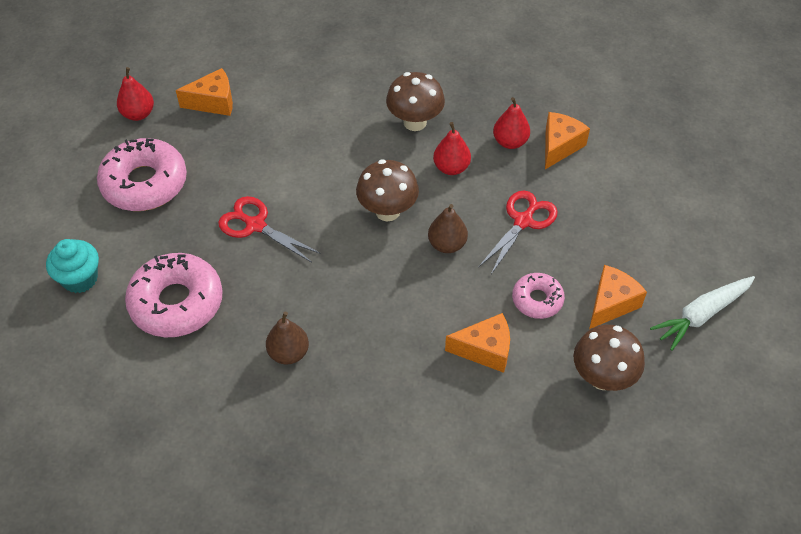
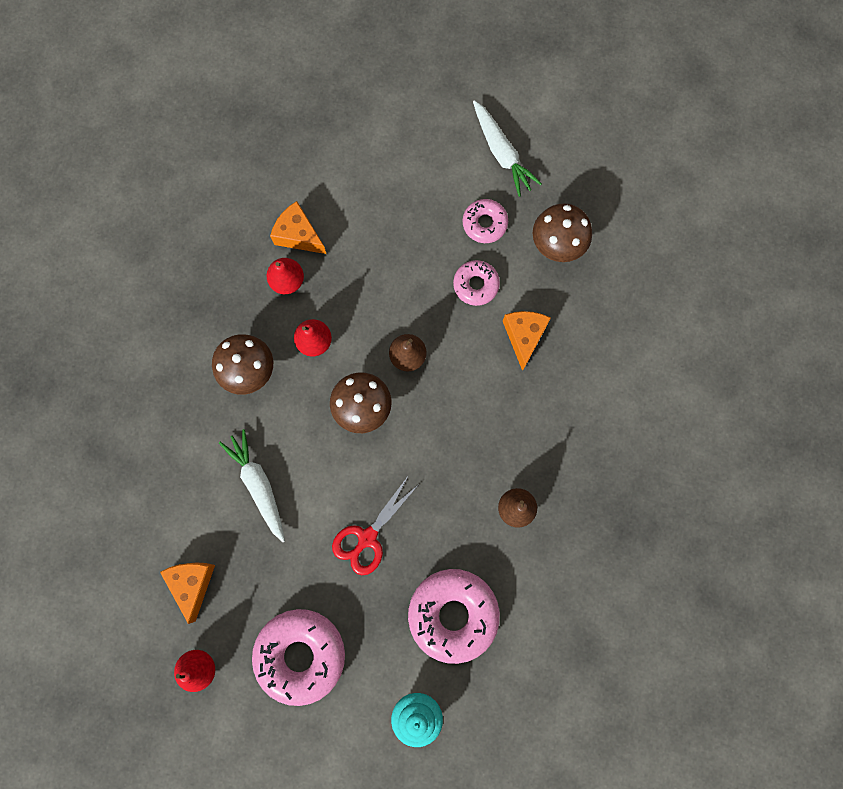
camera: 85 degrees left, 25 degrees up
(305, 139) = (258, 485): none -> white carrot
(523, 221) = (387, 283): red scissors -> none
(611, 304) = (484, 223): orange cheese -> pink donut

